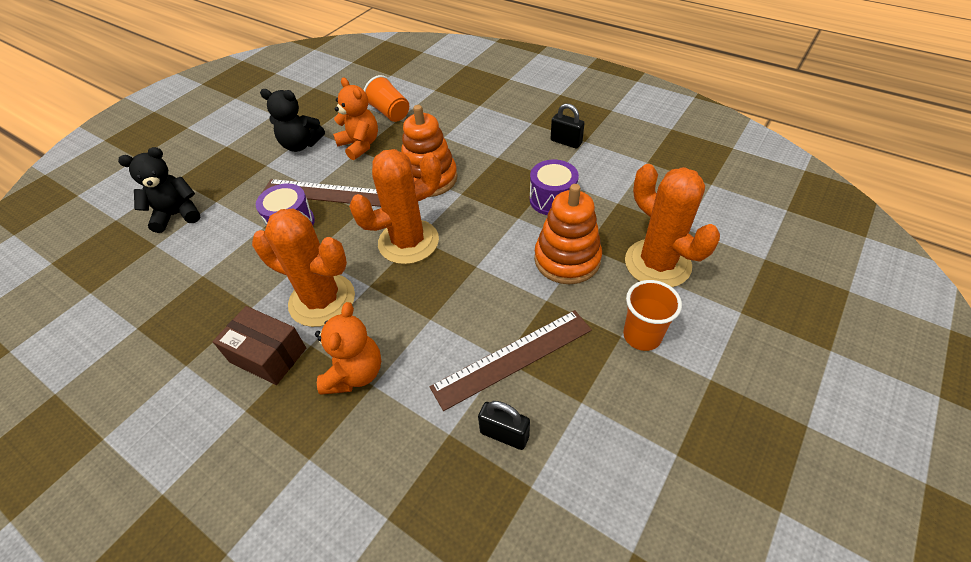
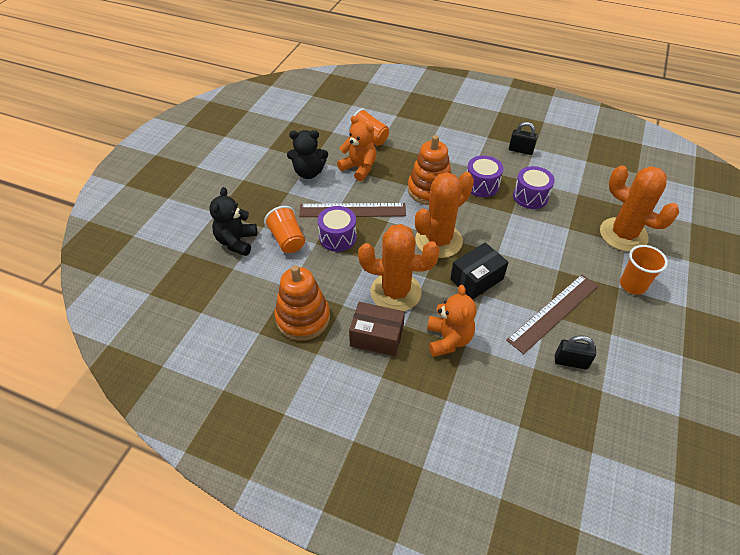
camera: 15 degrees left, 0 degrees up
(177, 215) = (236, 242): black teddy bear -> black teddy bear turned 45 degrees counterclockwise
(233, 219) = (287, 240): none -> orange cup
(431, 297) = (476, 279): none -> black box
(496, 179) = (481, 185): none -> purple drum
(567, 259) = (560, 239): orange stacking toy -> orange stacking toy (303, 318)

